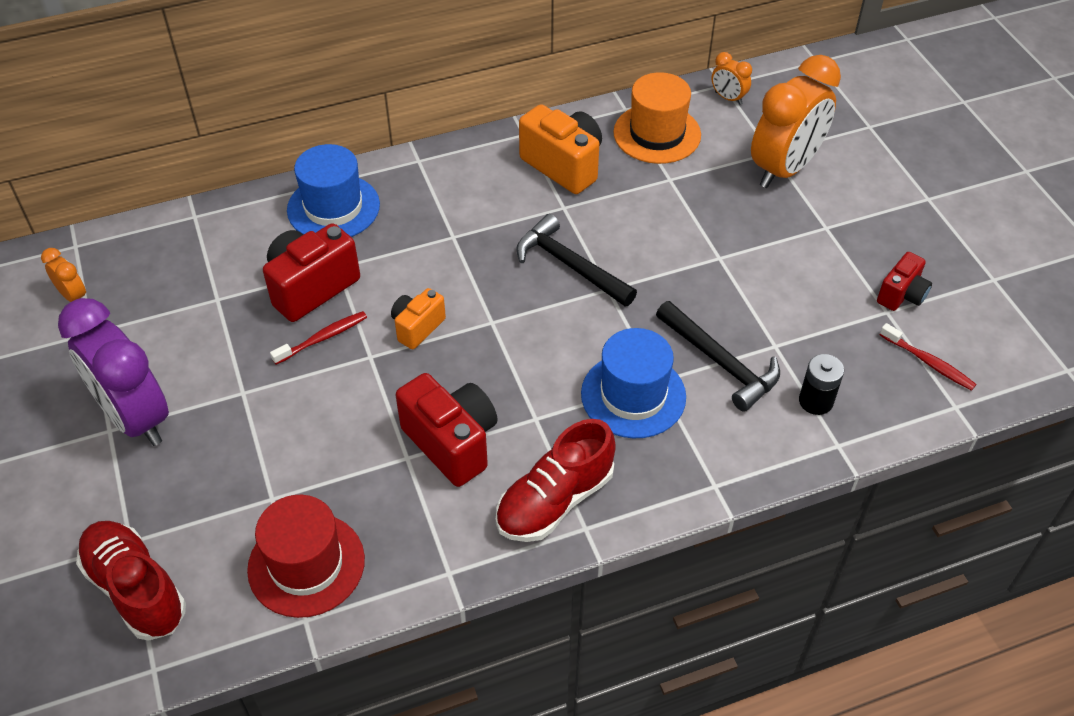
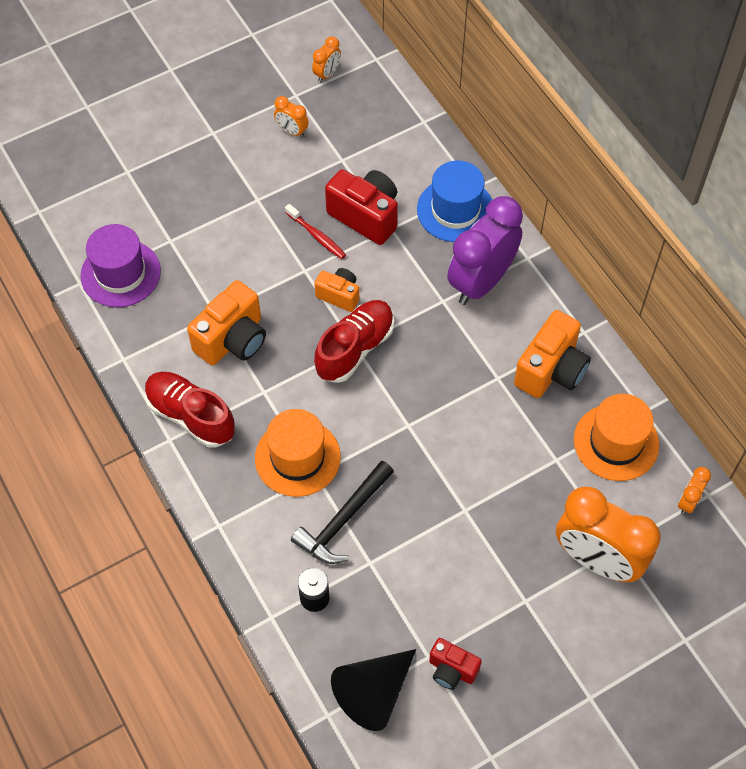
camera: 80 degrees right, 10 degrees up
(135, 417) = (225, 144): purple clock -> purple clock (481, 282)
(136, 589) = (93, 185): red shoe -> red shoe (355, 348)
(148, 343) = (292, 131): none -> orange clock
(306, 564) = (120, 273): red hat -> purple hat
(452, 443) = (233, 340): red camera -> orange camera
(570, 265) = (429, 392): black hammer -> none
(633, 395) = (297, 457): blue hat -> orange hat
(928, 362) = (374, 692): red toothbrush -> black cone

